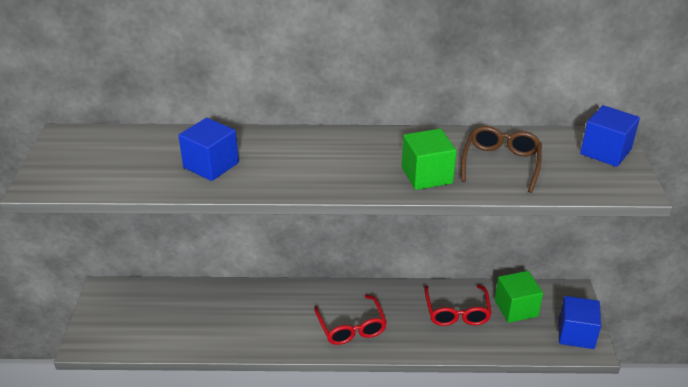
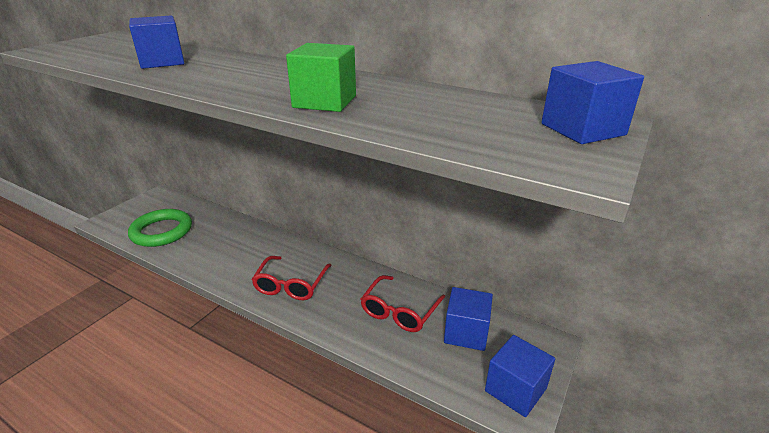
camera: 30 degrees right, 5 degrees down
(165, 328) = (161, 231): none -> green ring
(501, 164) = (422, 111): brown glasses -> none
(516, 308) = (466, 332): green cube -> blue cube

